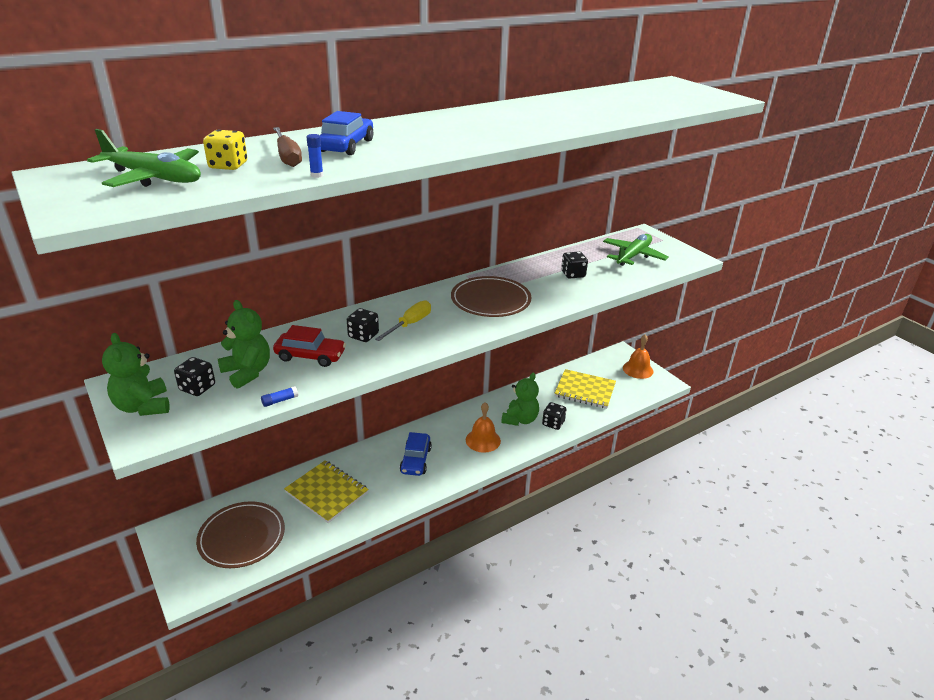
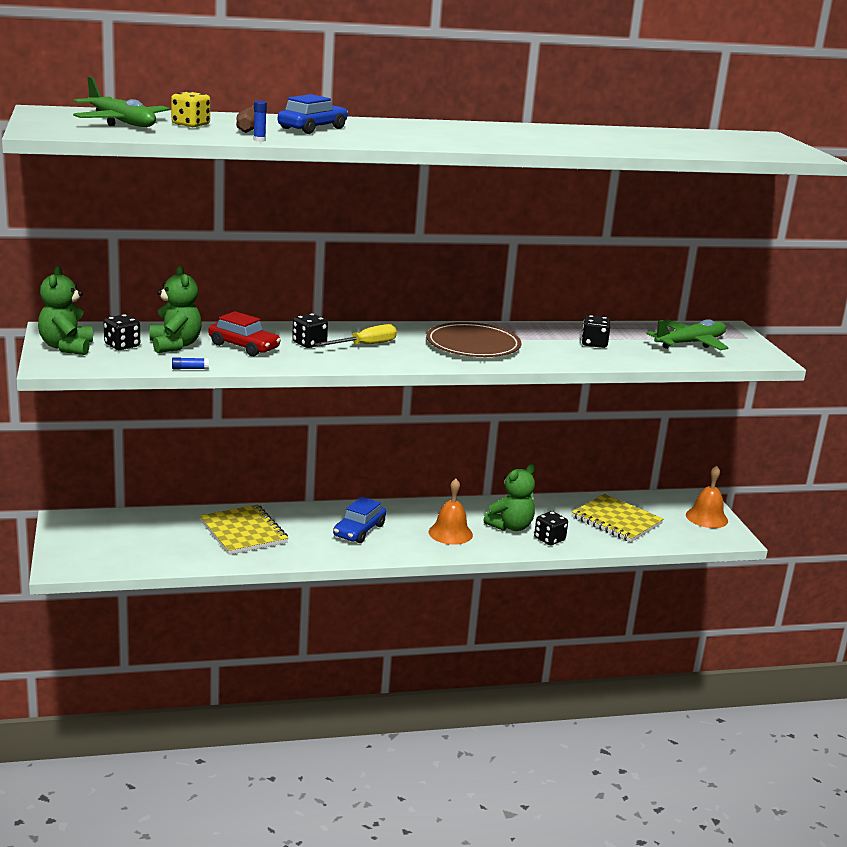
camera: 20 degrees right, 10 degrees down
(242, 537) = (135, 543): brown plate -> none

